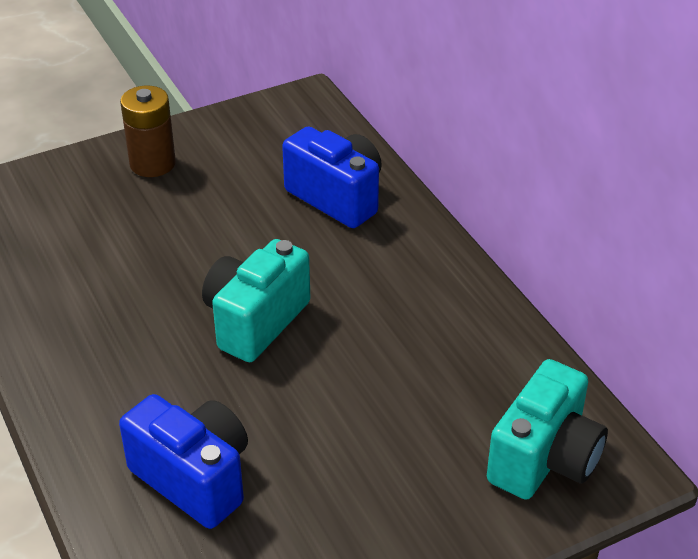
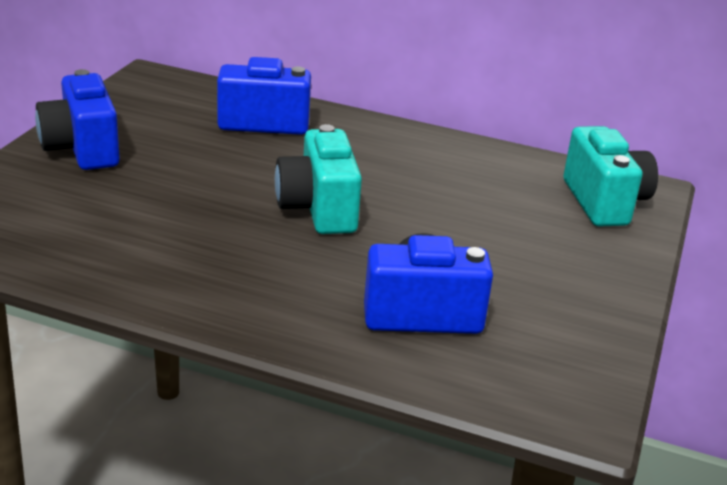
camera: 45 degrees left, 10 degrees down
(152, 163) = (82, 149): brown battery -> blue camera

